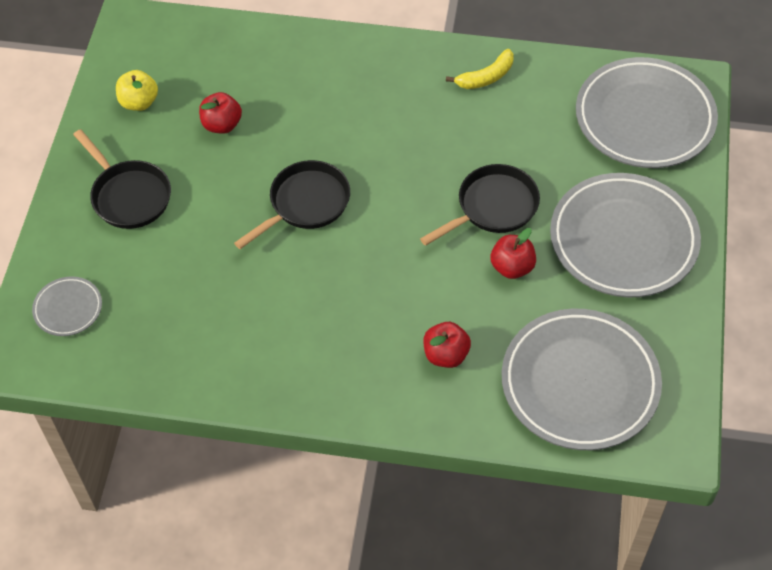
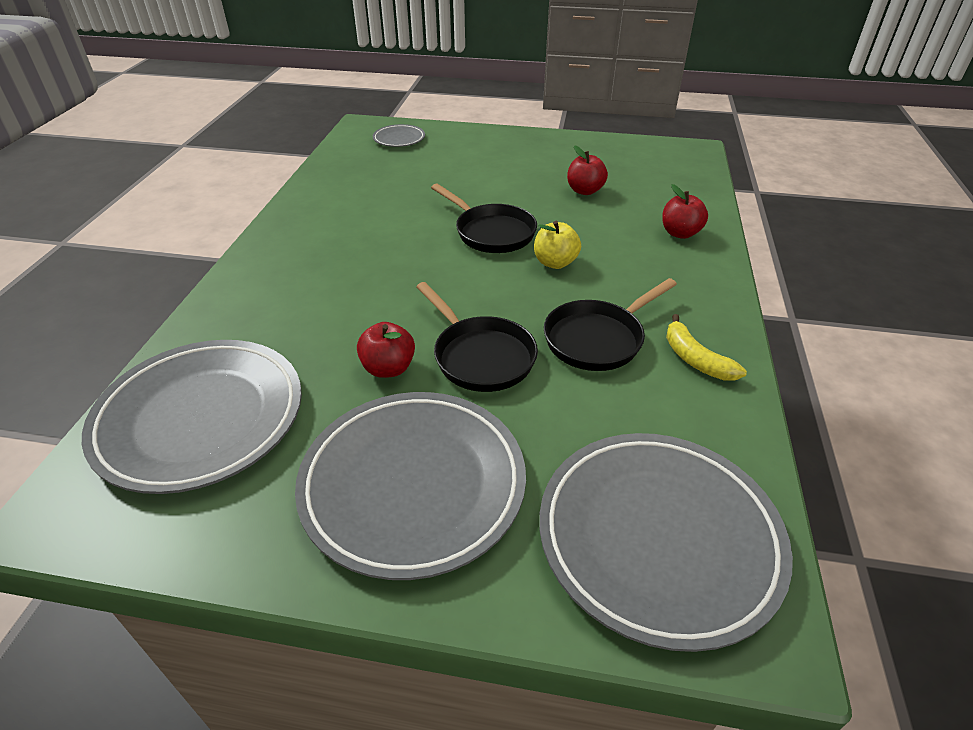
camera: 90 degrees right, 15 degrees down
(129, 196) = (503, 155): black pan -> black pan (597, 339)
(139, 102) = (604, 156): yellow apple -> yellow apple (555, 263)
(446, 355) = (286, 314): red apple -> red apple (680, 233)

